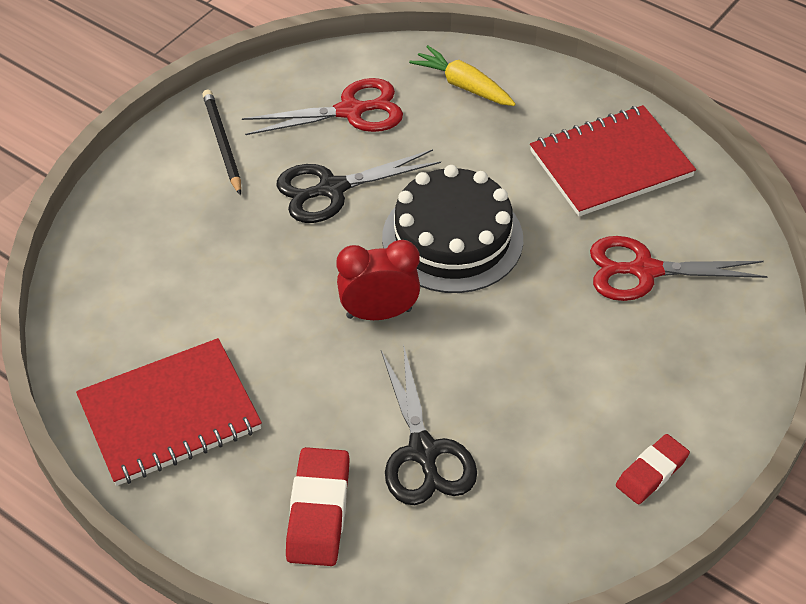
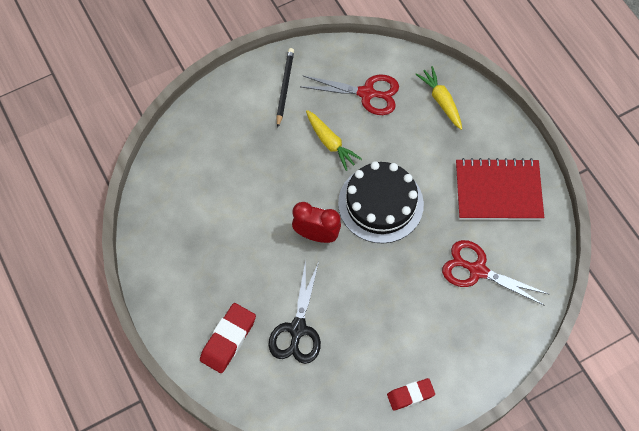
camera: 25 degrees right, 15 degrees up
(169, 414) = (180, 250): red notebook -> none
(332, 189) = (330, 143): black scissors -> yellow carrot

